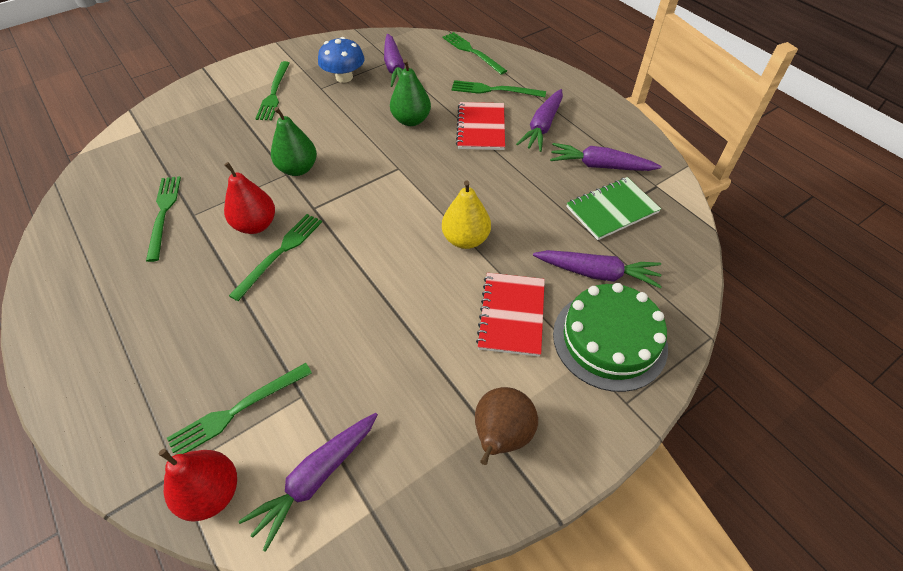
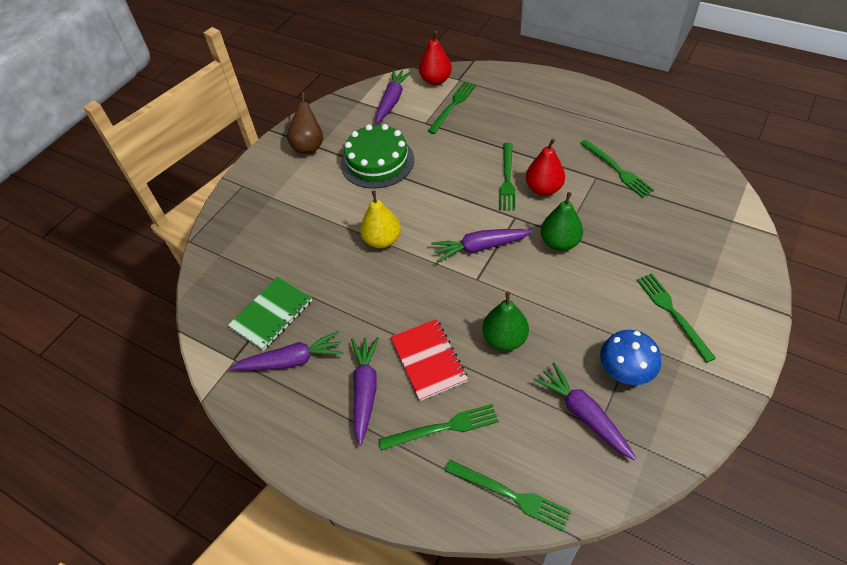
camera: 160 degrees right, 0 degrees up
(511, 315) = (326, 203): red notebook -> none
(597, 273) = (274, 254): purple carrot -> purple carrot (480, 247)
(609, 340) = (257, 214): green cake -> green cake (377, 161)

